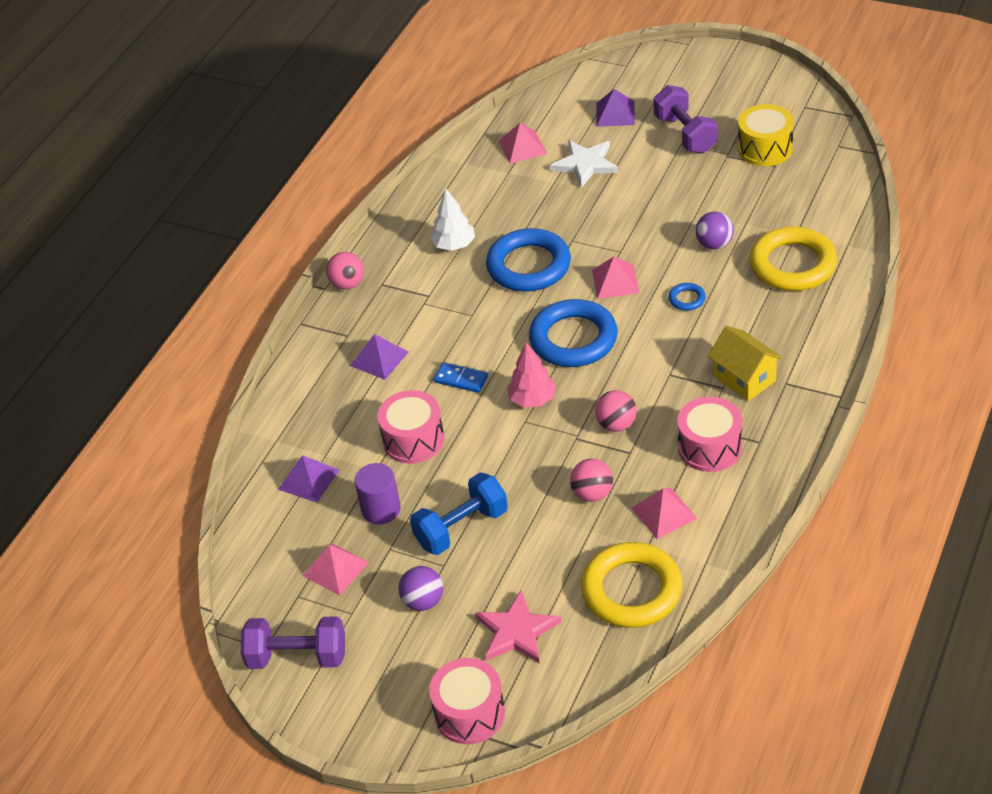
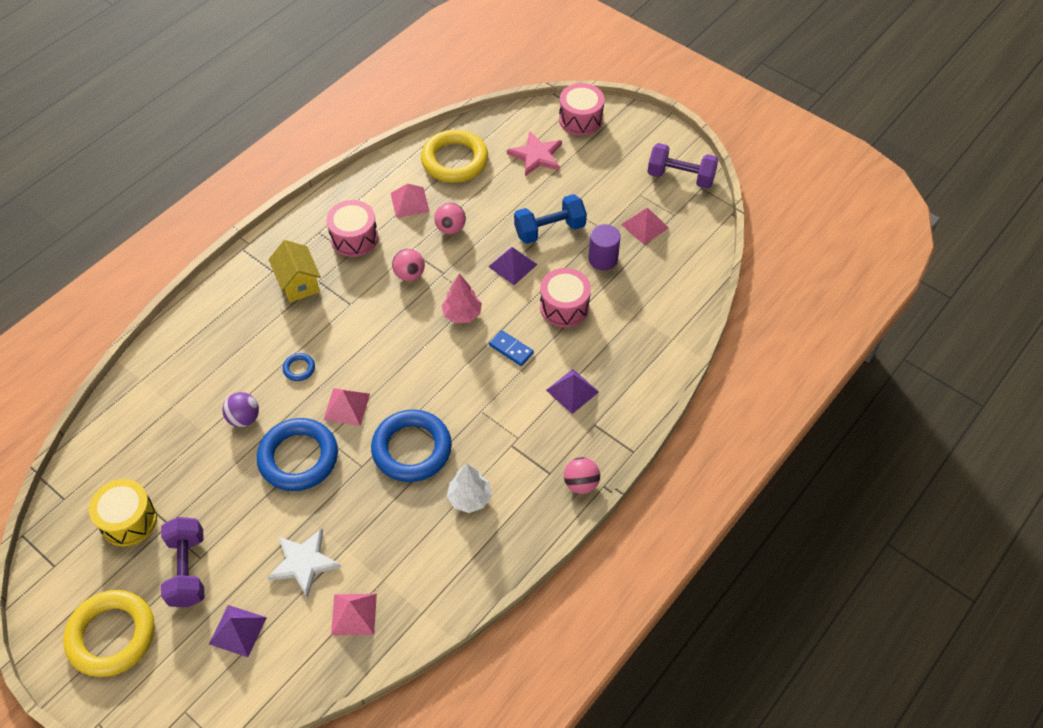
camera: 170 degrees left, 10 degrees up
(308, 479) = (652, 298): purple pyramid -> purple pyramid (512, 265)
(423, 601) = (590, 189): purple ball -> none
(573, 339) = (407, 359): blue ring -> blue ring (298, 458)
(792, 265) = (196, 375): yellow ring -> yellow ring (112, 635)

